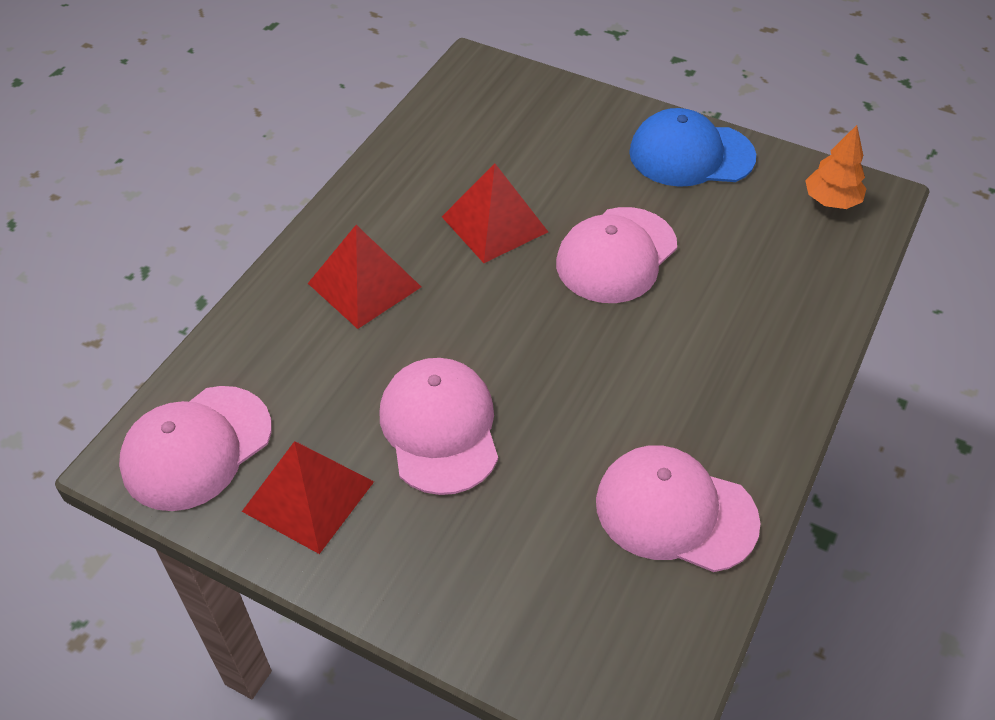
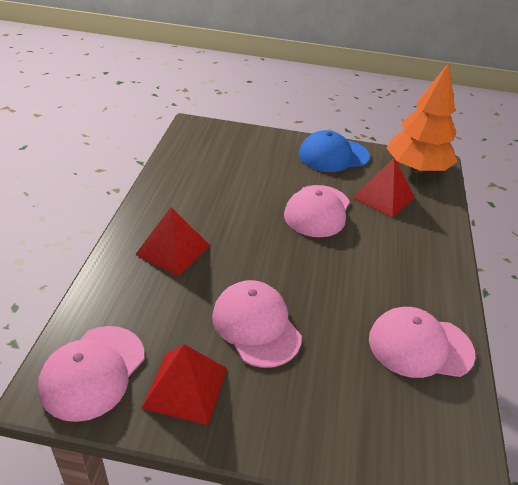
camera: 20 degrees left, 10 degrees down
(494, 224) = (239, 204): red pyramid -> red pyramid (383, 197)
(831, 201) = (416, 168): orange tree -> orange tree, size x2.05

